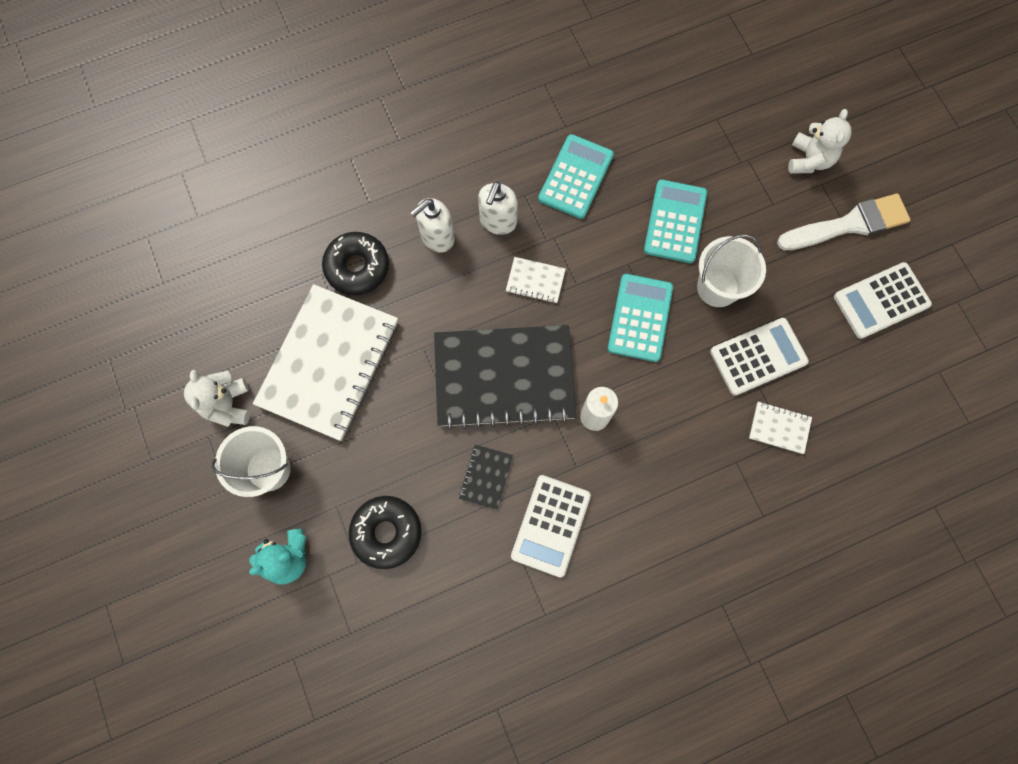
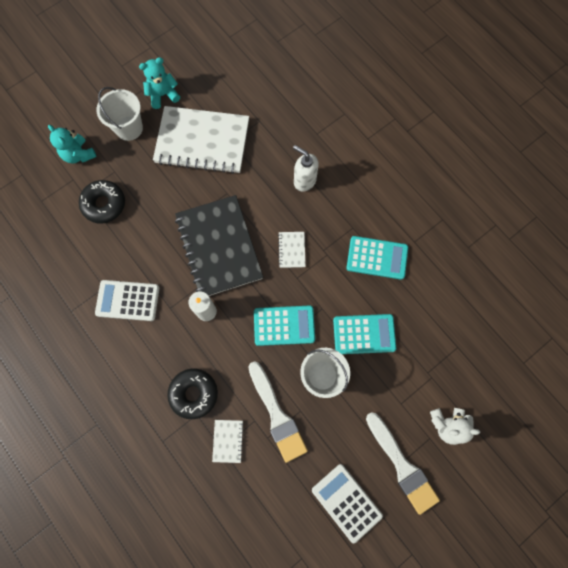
camera: 75 degrees right, 0 degrees up
(228, 405) = (163, 95): white teddy bear -> turquoise teddy bear
(357, 267) = (270, 139): black donut -> black donut (194, 394)
(485, 477) = (151, 253): black notebook -> none
(498, 222) = (327, 215): white soap dispenser -> none
(758, 357) = (277, 415): white calculator -> white brush

